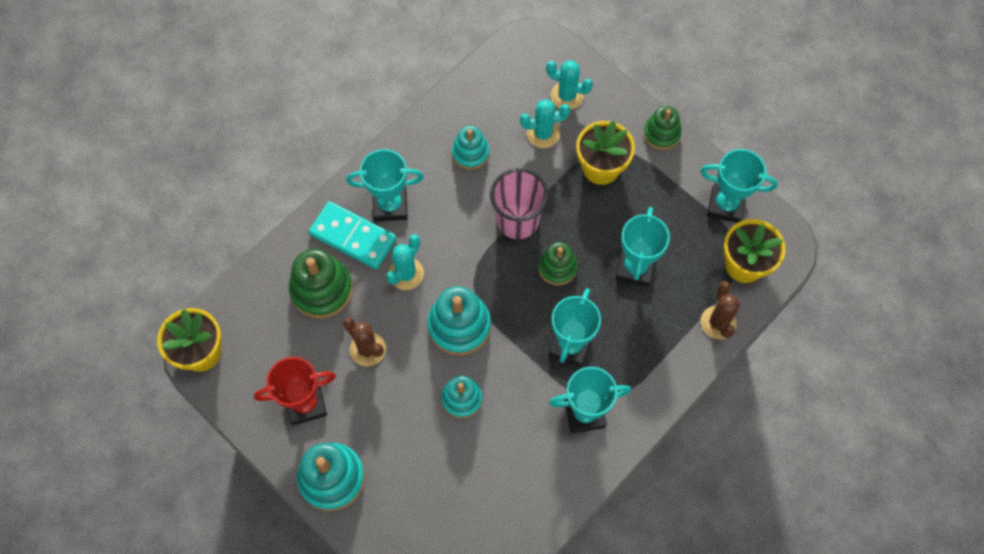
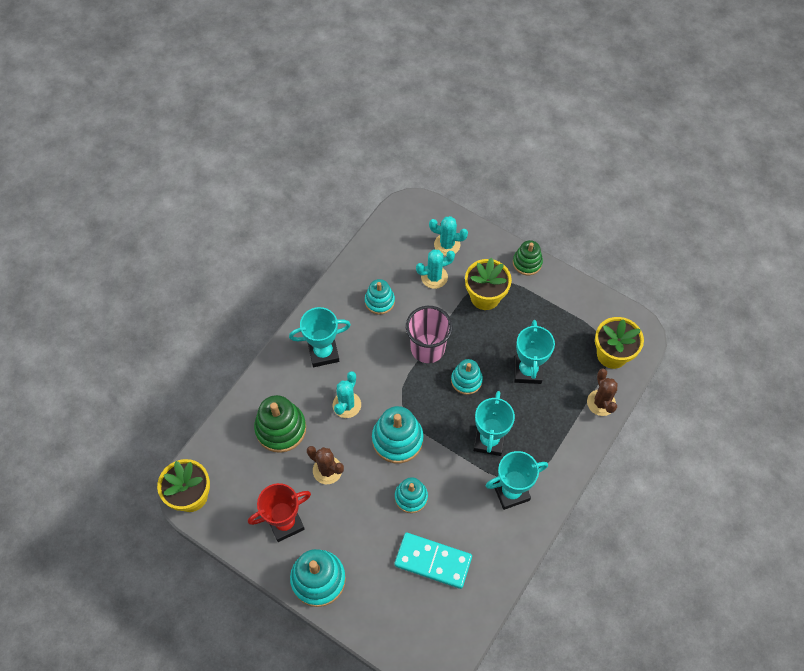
camera: 10 degrees left, 5 degrees down
(353, 237) = (298, 382): turquoise domino -> turquoise domino (433, 561)
(557, 267) = (466, 380): green stacking toy -> turquoise stacking toy
(725, 205) = (588, 310): turquoise trophy -> none

